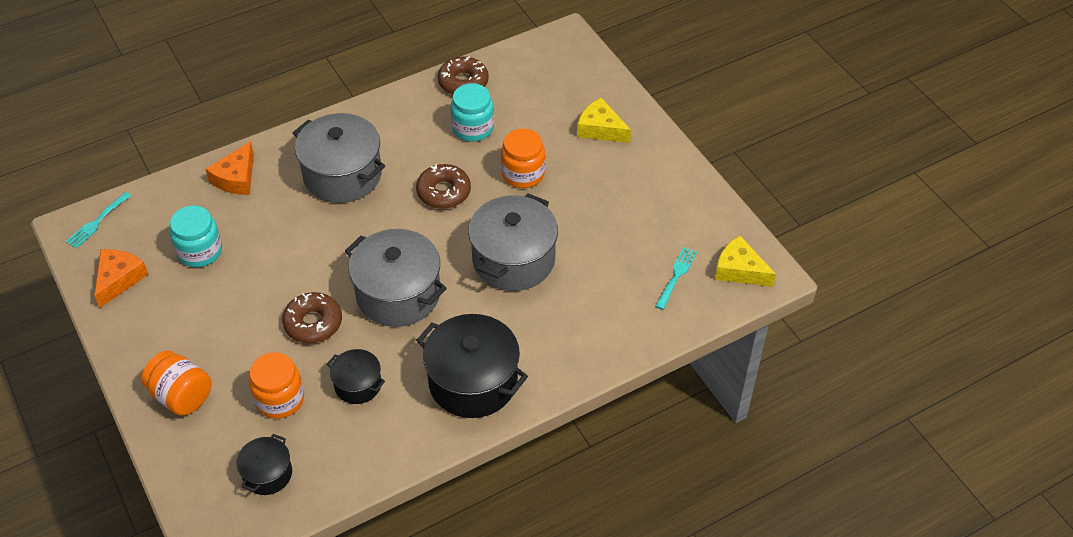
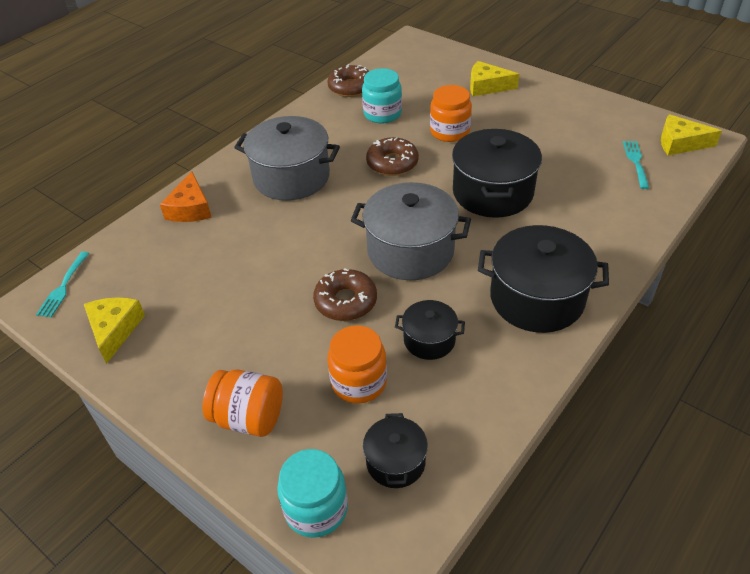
camera: 20 degrees left, 5 degrees down
(119, 279) = (114, 330): orange cheese -> yellow cheese
(200, 251) = (189, 278): turquoise jar -> turquoise jar (316, 508)
(513, 260) = (492, 192): grey pot -> black pot

